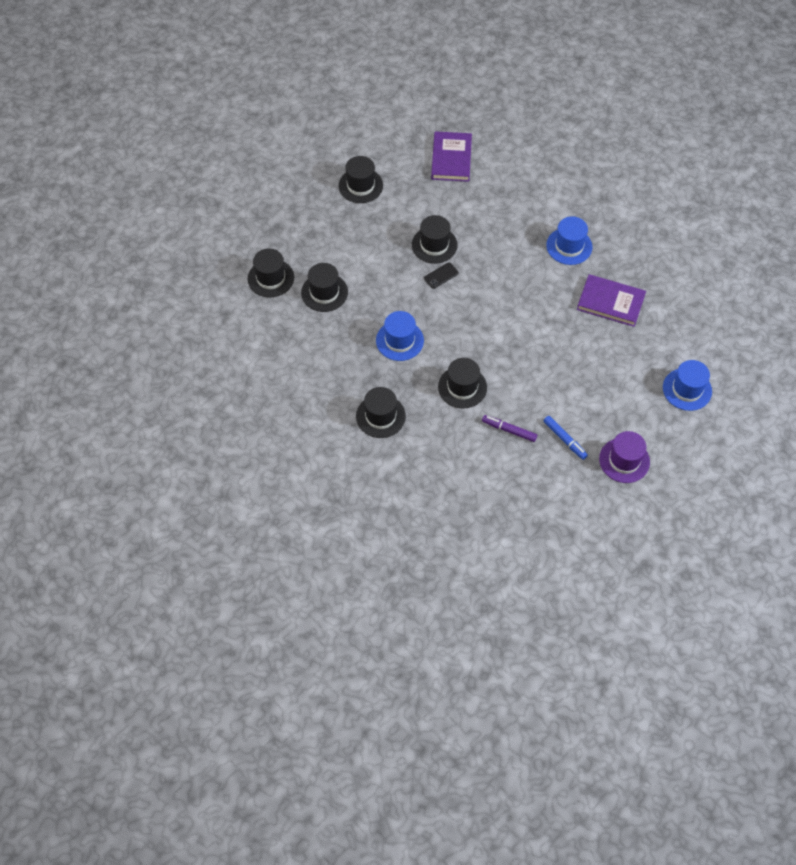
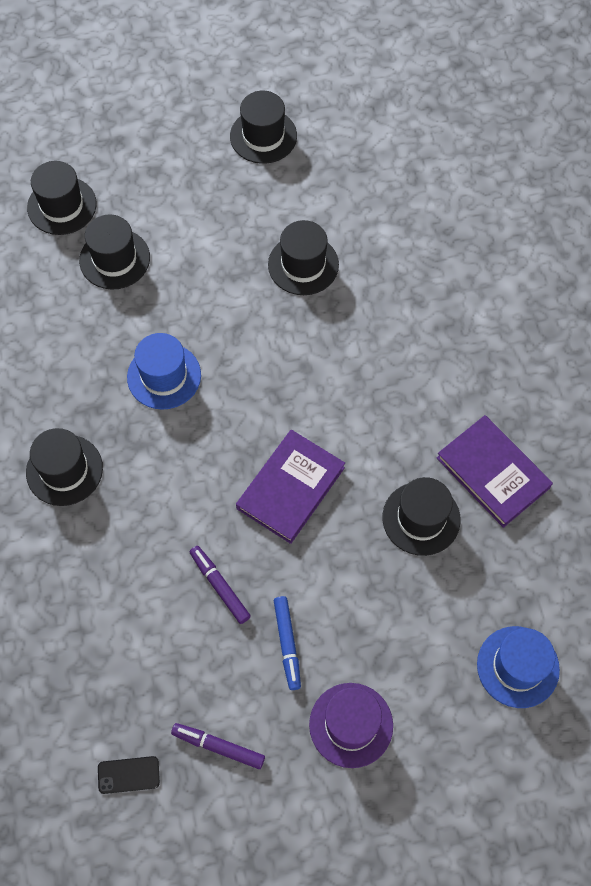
camera: 30 degrees right, 5 degrees up
(441, 275) = (282, 312): black phone -> black phone (128, 775)
(451, 159) = (409, 155): purple book -> purple book (290, 488)
(462, 387) = (200, 487): black hat -> black hat (421, 518)
(565, 506) = (218, 746): none -> purple marker
(569, 246) = (489, 359): blue hat -> none

